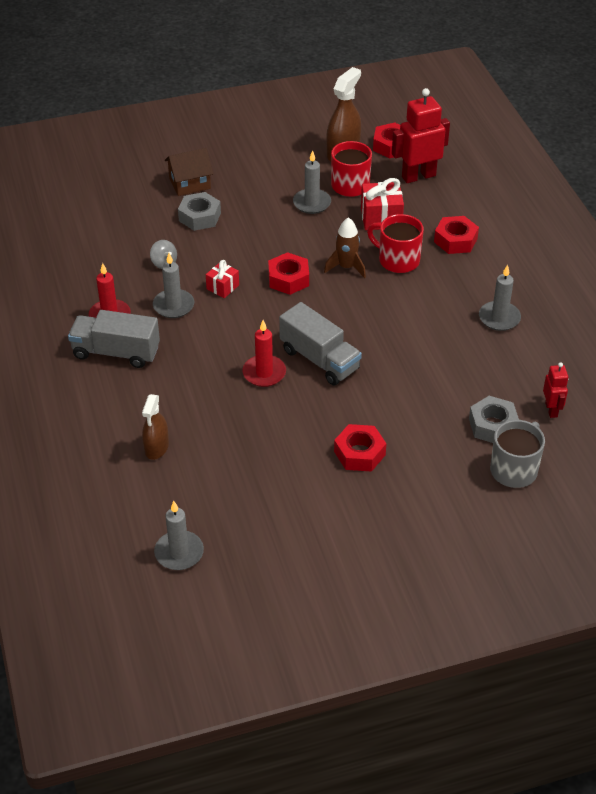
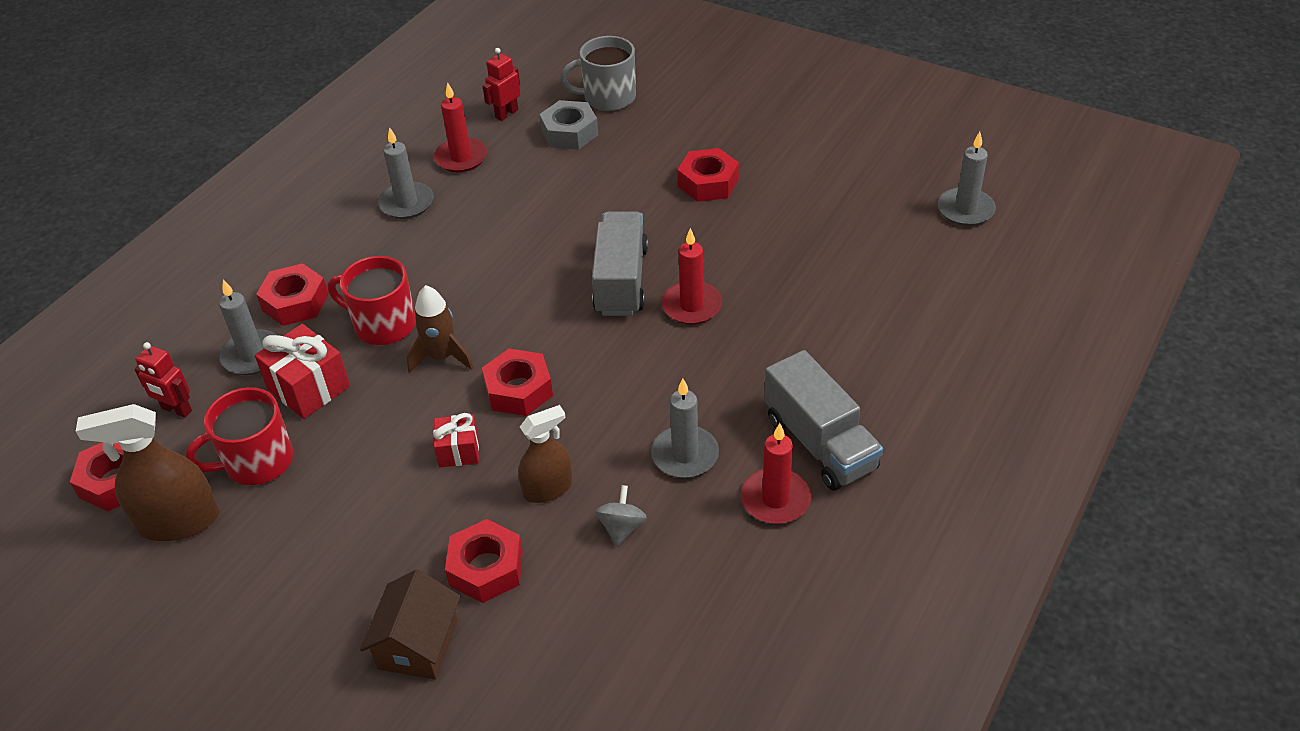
camera: 130 degrees left, 0 degrees up
(156, 447) = (889, 307): brown spray bottle -> brown spray bottle (548, 488)
(190, 183) = (418, 644): brown house -> brown house turned 75 degrees clockwise
(200, 217) = (486, 568): grey nut -> red nut
(223, 287) = (600, 436): red gift -> red gift (458, 451)
(312, 203) = (338, 472): grey candle -> grey candle (252, 355)
(397, 260) = (383, 325): red mug -> red mug turned 120 degrees clockwise
(418, 176) = (176, 410): red robot -> red robot, size x0.54
(522, 363) = (461, 158): none -> red candle

